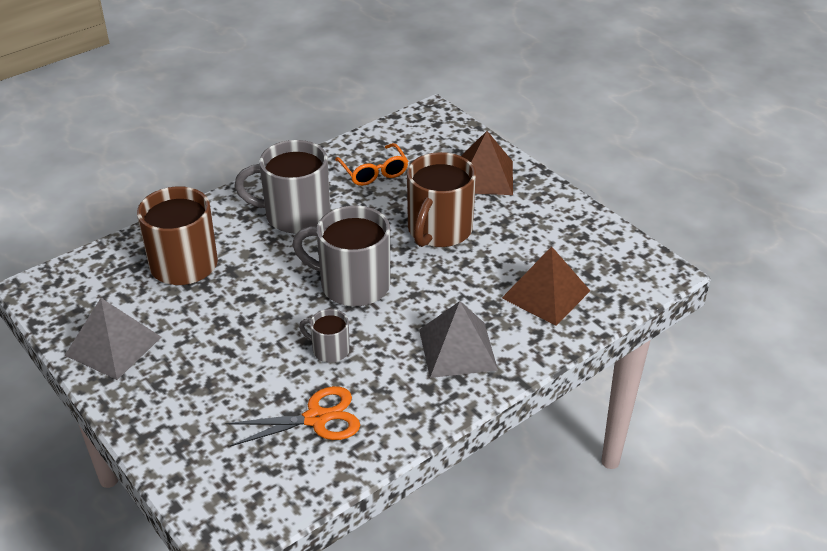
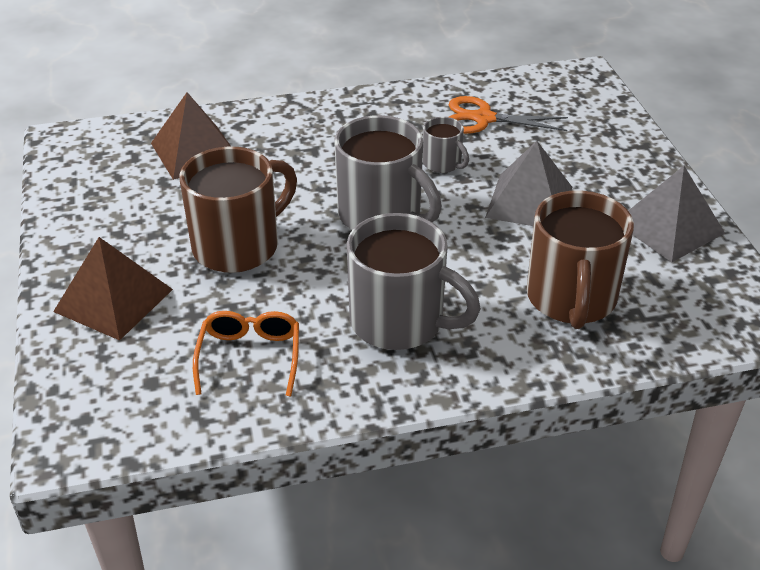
camera: 155 degrees left, 0 degrees up
(457, 349) = (322, 132): grey pyramid -> grey pyramid (529, 202)

